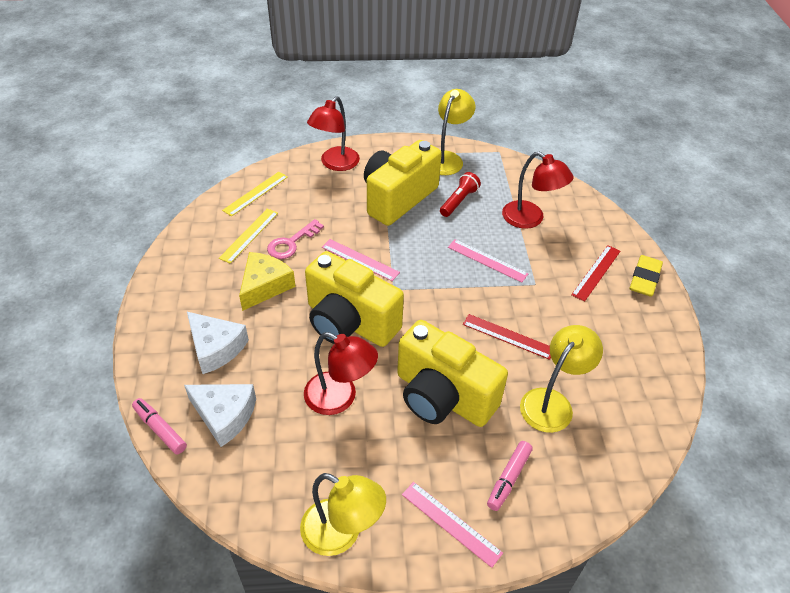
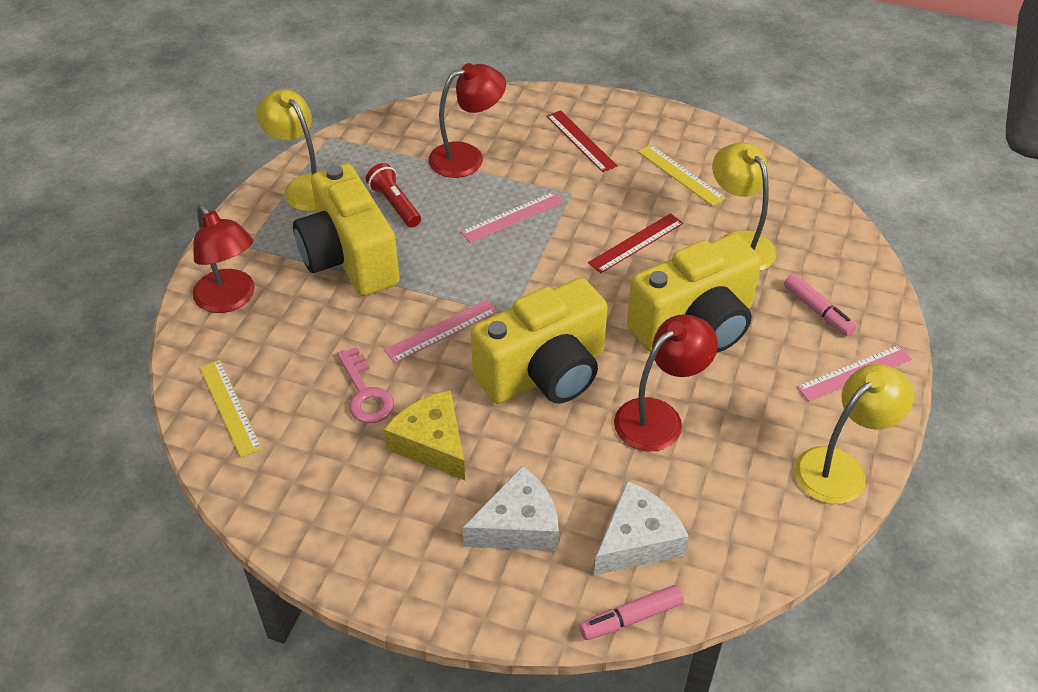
camera: 65 degrees left, 0 degrees up
(249, 235) = (317, 437): yellow ruler -> yellow ruler (680, 174)
(644, 279) = (609, 111): yellow eraser -> none

